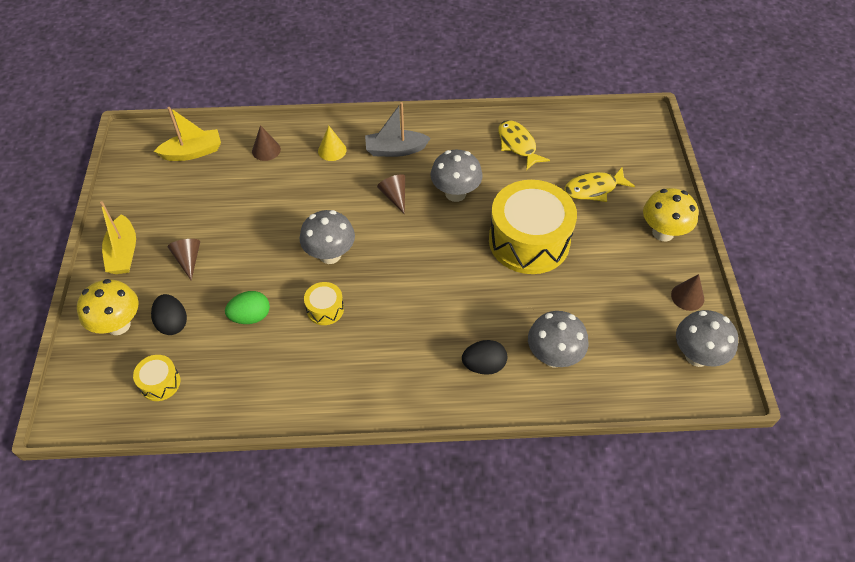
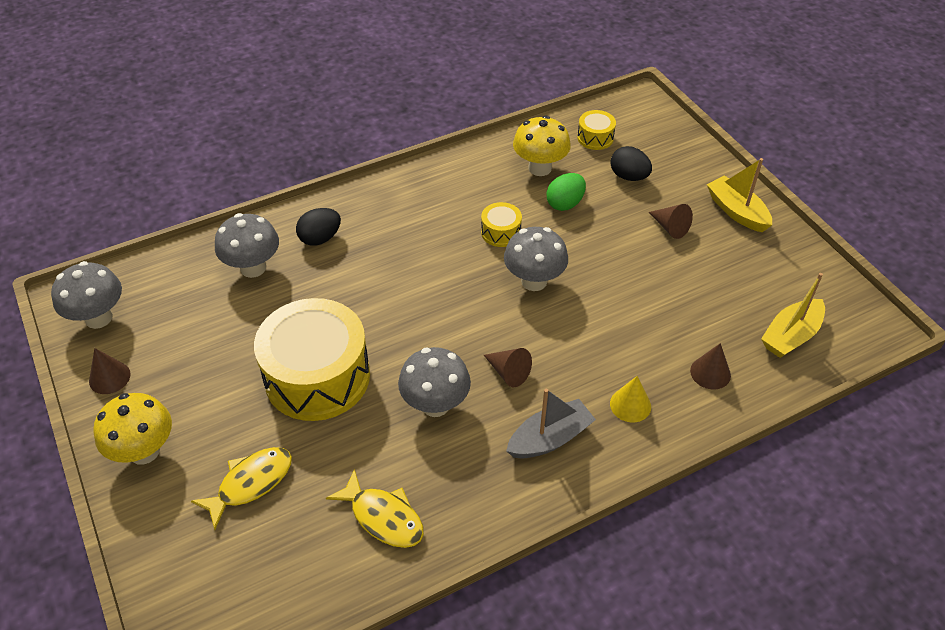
camera: 155 degrees right, 5 degrees down
(118, 325) = (673, 160): yellow mushroom -> yellow mushroom (540, 168)

